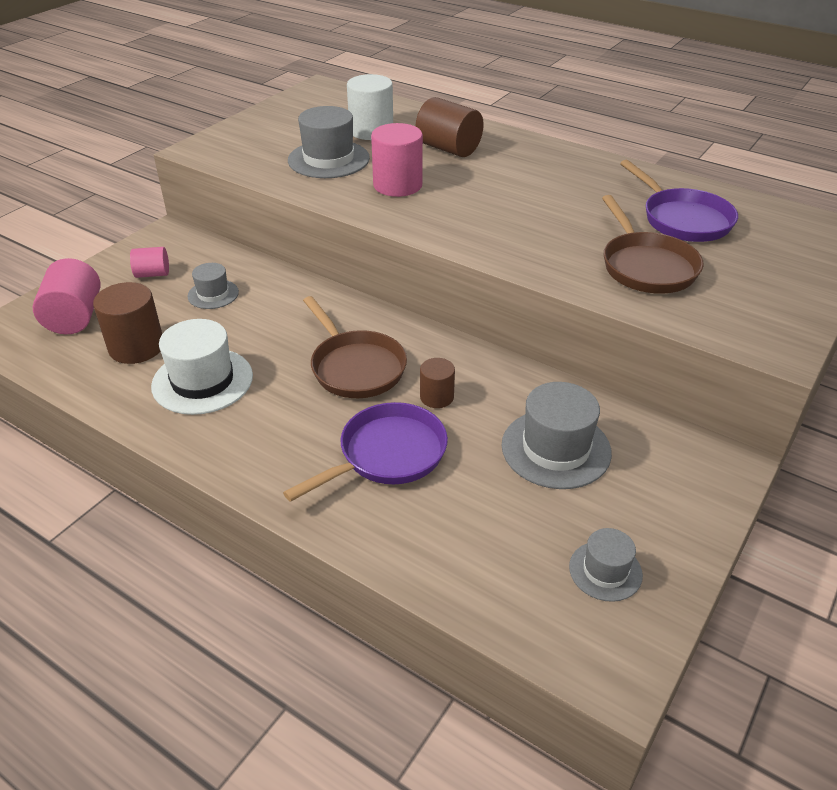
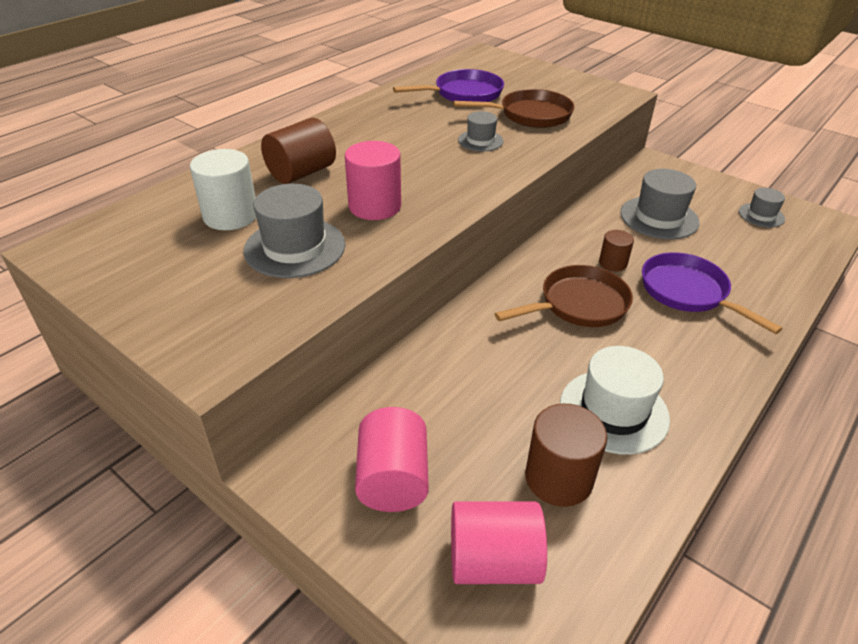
camera: 85 degrees left, 0 degrees up
(152, 274) = (393, 479): pink cylinder -> pink cylinder, size x1.71
(213, 294) = (449, 412): grey hat -> grey hat (480, 141)

